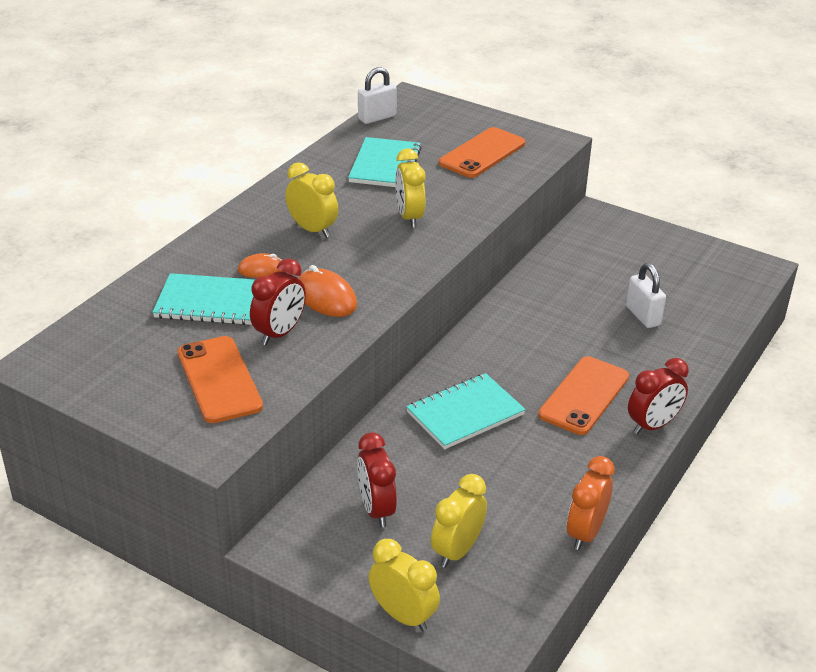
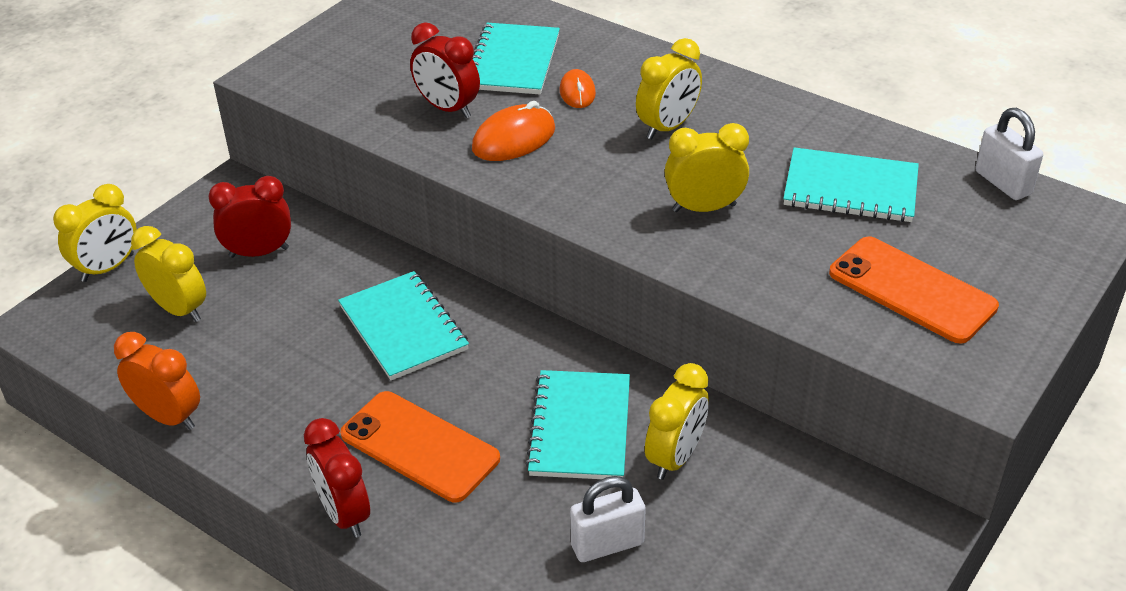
camera: 95 degrees right, 5 degrees up
(219, 380) = (373, 74): orange phone -> none
(550, 327) = (580, 427): none -> turquoise notebook
(567, 291) = (675, 457): none -> yellow clock

